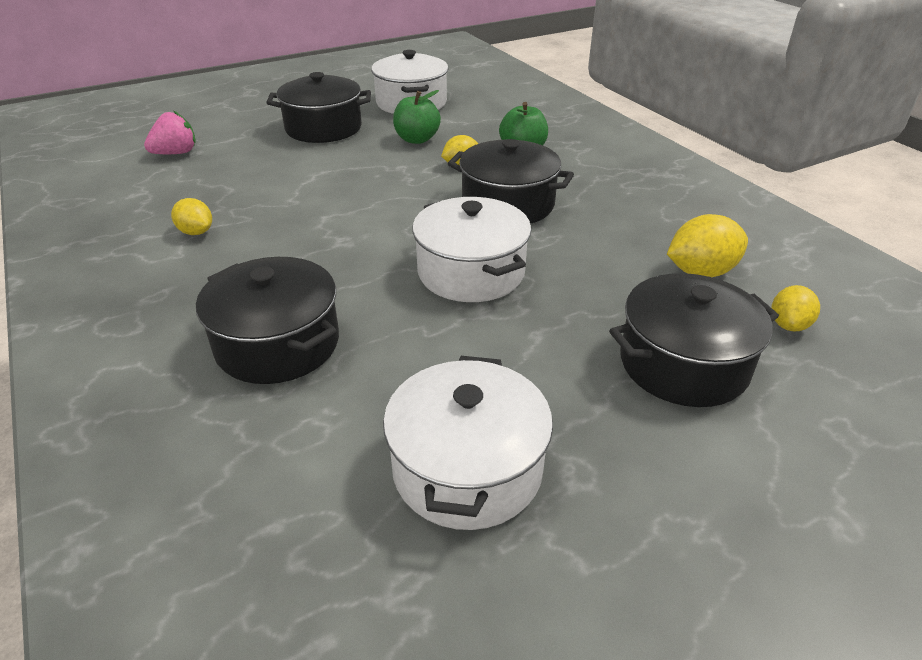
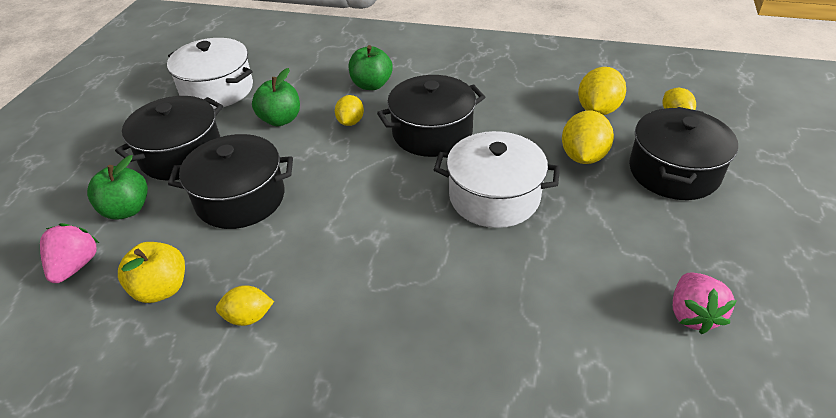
camera: 45 degrees left, 5 degrees up
(188, 189) = (161, 289): none -> yellow apple
(245, 140) = (127, 209): none -> green apple
(277, 344) = (475, 342): black pot -> black pot (240, 198)
(467, 469) = (693, 314): white pot -> pink strawberry
(609, 295) = (583, 156): none -> yellow lemon

